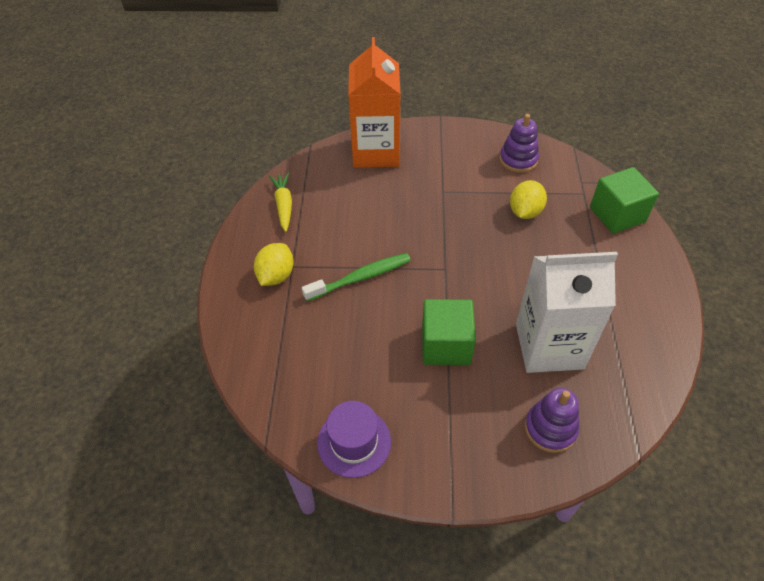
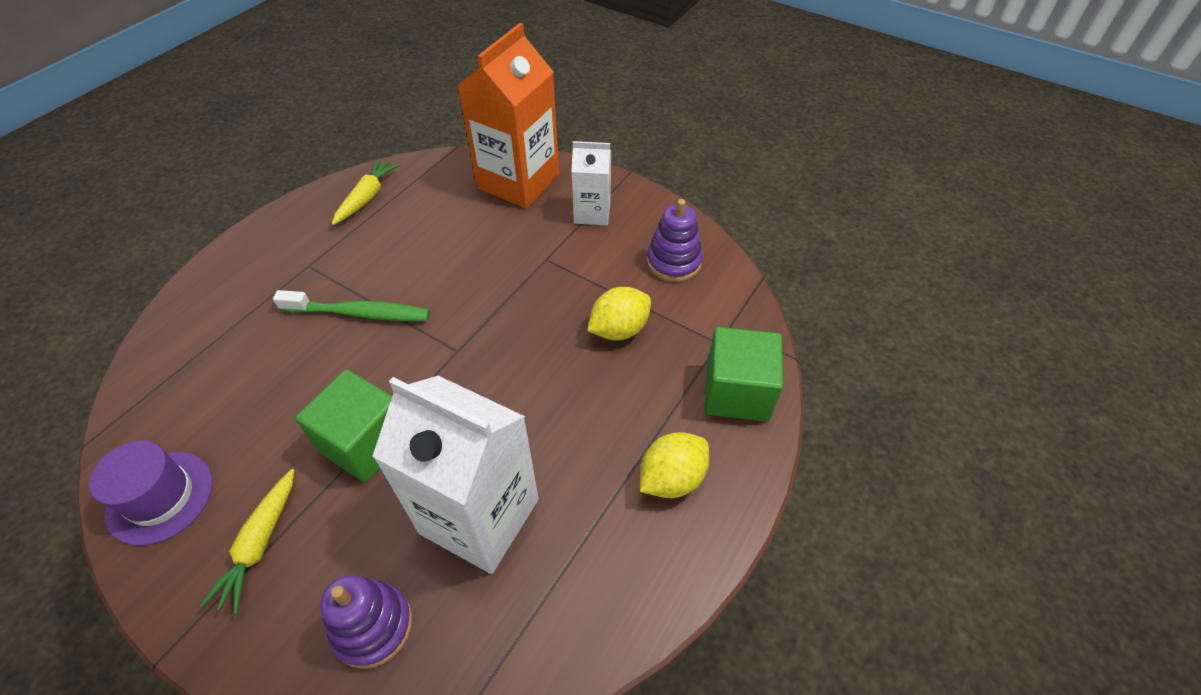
camera: 30 degrees right, 0 degrees up
(276, 276) = (283, 268): yellow lemon -> yellow lemon (672, 478)
(442, 151) = (592, 213): none -> white carton
(444, 429) = (260, 544): none -> yellow carrot

